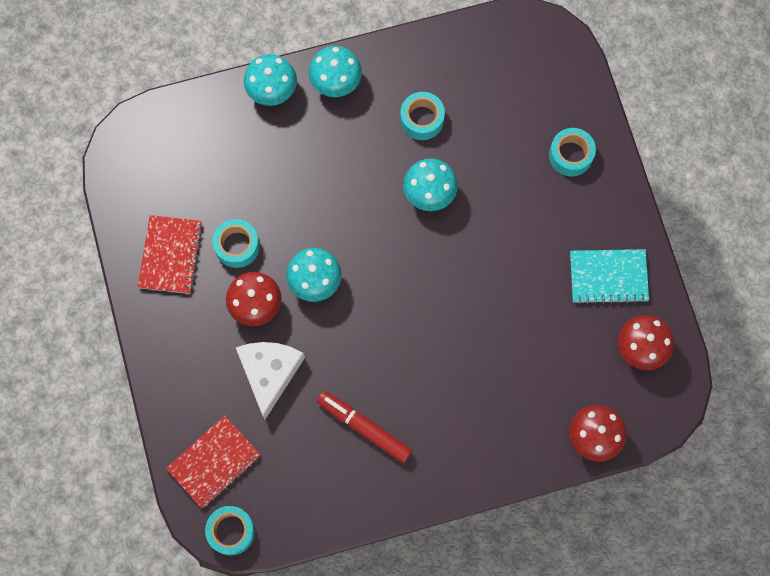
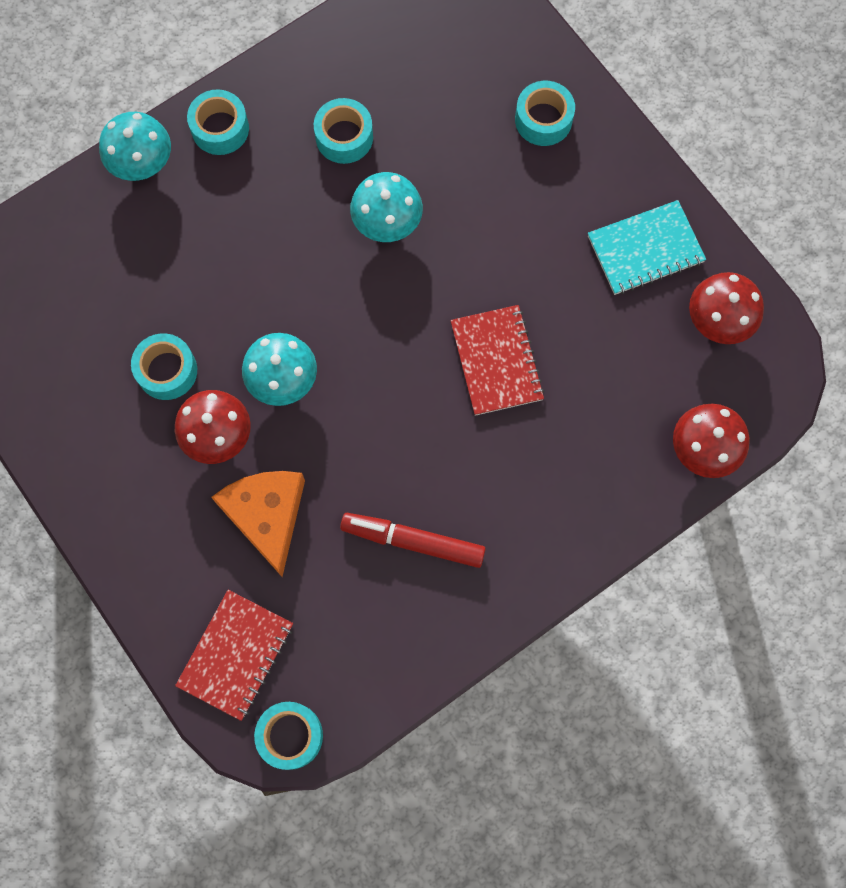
camera: 20 degrees left, 0 degrees up
(170, 255) = (85, 412): red notebook -> red notebook (496, 361)
(269, 373) = (266, 516): white cheese -> orange cheese
(336, 83) = (220, 128): turquoise mushroom -> turquoise tape

